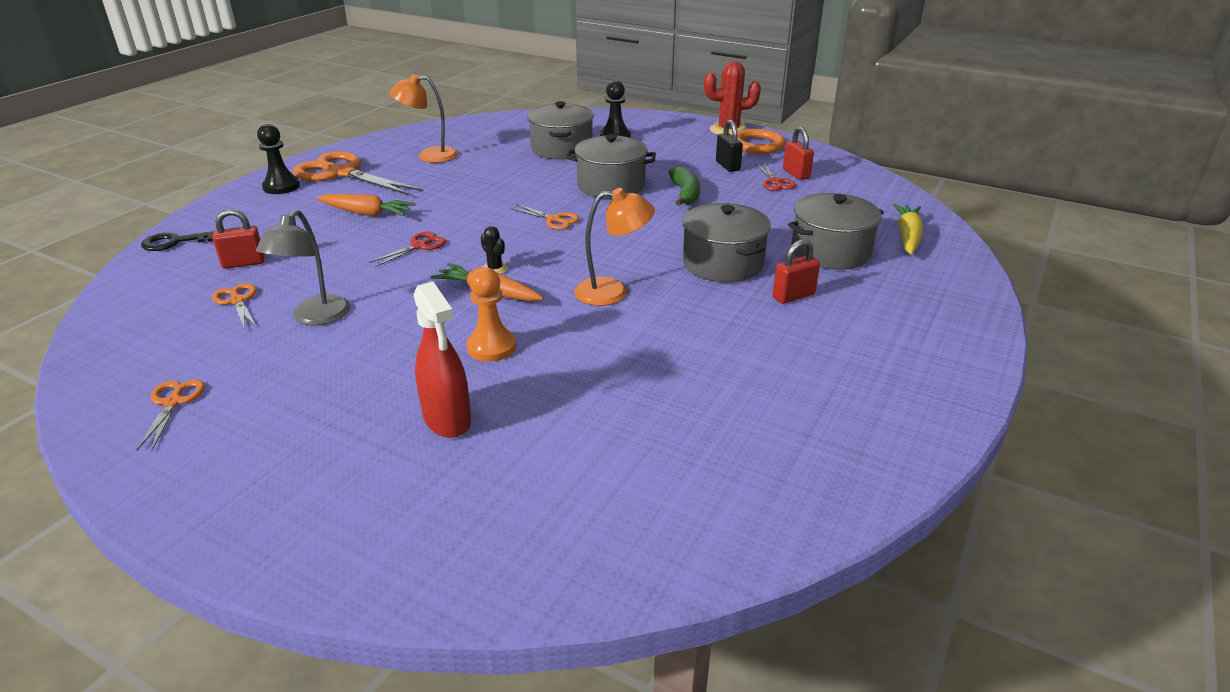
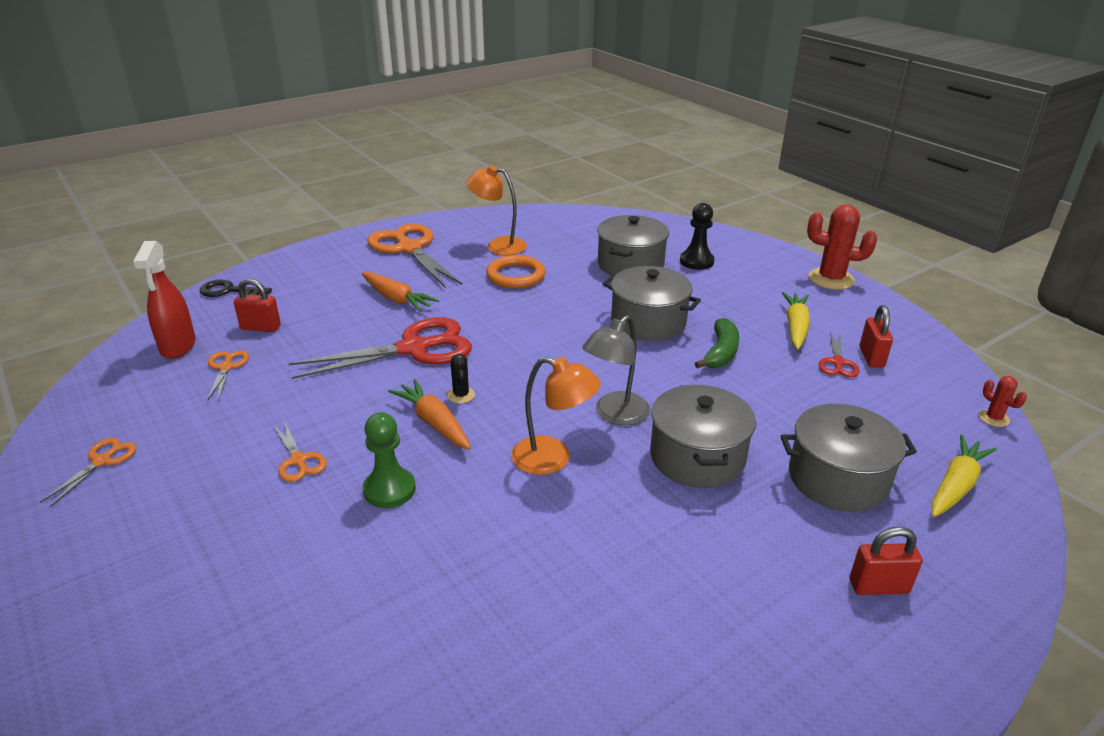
camera: 25 degrees right, 0 degrees up
(281, 187) = (350, 252): black pawn -> none
(315, 317) = (270, 405): grey lamp -> grey lamp (615, 415)
(419, 246) = (414, 349): red scissors -> red scissors, size x2.14
(447, 420) = (289, 563): red spray bottle -> red spray bottle (178, 346)
(491, 347) = (389, 489): orange pawn -> green pawn
(554, 220) = (559, 351): orange scissors -> orange scissors (298, 460)
(727, 166) = (795, 327): black padlock -> yellow carrot
(758, 145) = (851, 307): orange ring -> orange ring (516, 276)
(793, 296) = (747, 528): red padlock -> red padlock (878, 586)
(902, 193) = (993, 418): none -> red cactus

